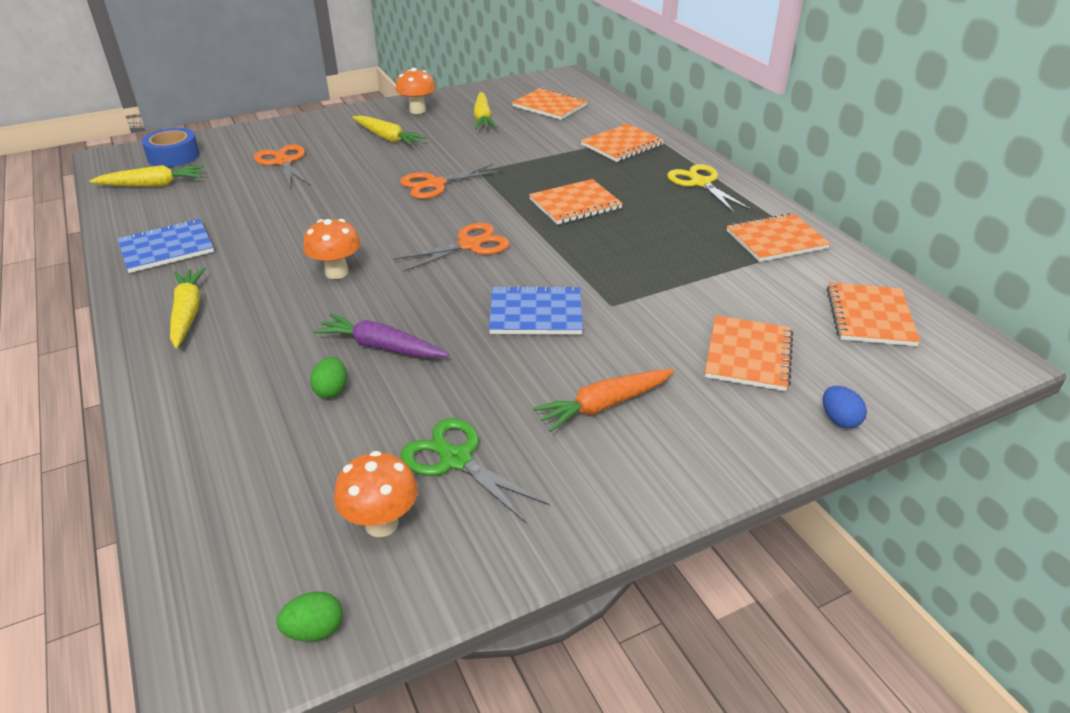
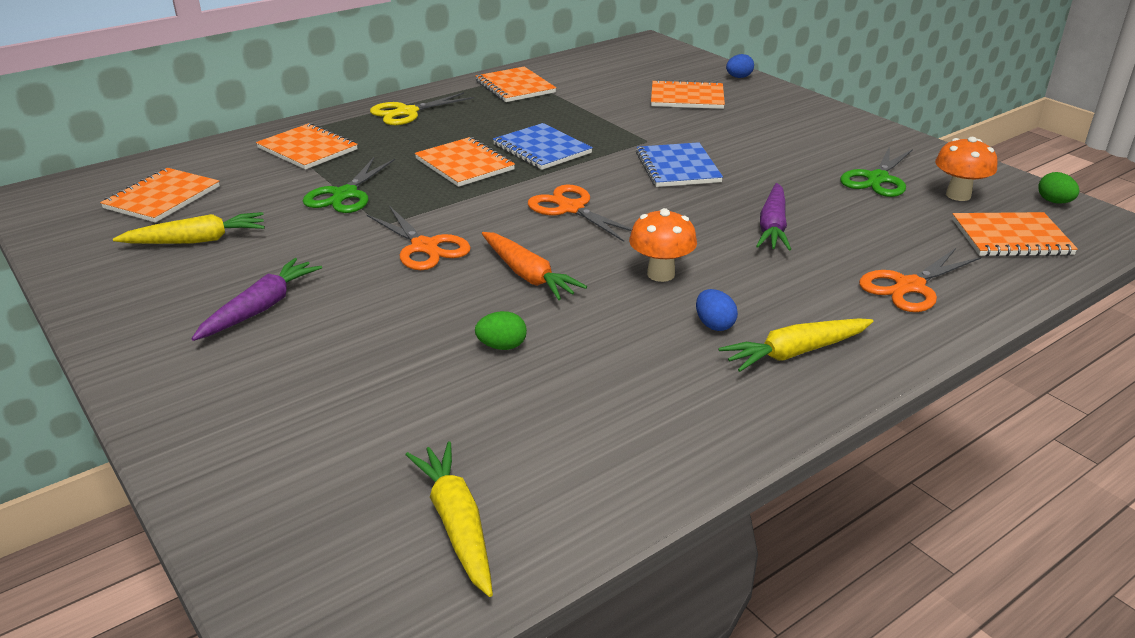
camera: 100 degrees left, 5 degrees down
(166, 248) = (663, 423): blue notebook -> blue notebook (542, 149)
(173, 156) = (320, 545): blue tape -> none
(251, 284) = (714, 325): none -> blue egg
(283, 162) = (352, 391): orange scissors -> orange scissors (909, 286)
(331, 390) = (848, 238): green egg -> green egg (502, 346)
(387, 138) = (261, 308): yellow carrot -> purple carrot
(417, 110) = (144, 300): orange mushroom -> none
(532, 158) = (345, 195): none -> green scissors
(604, 405) = (778, 137): orange carrot -> orange carrot (528, 275)
(870, 316) = (617, 65): orange notebook -> orange notebook (1011, 237)

